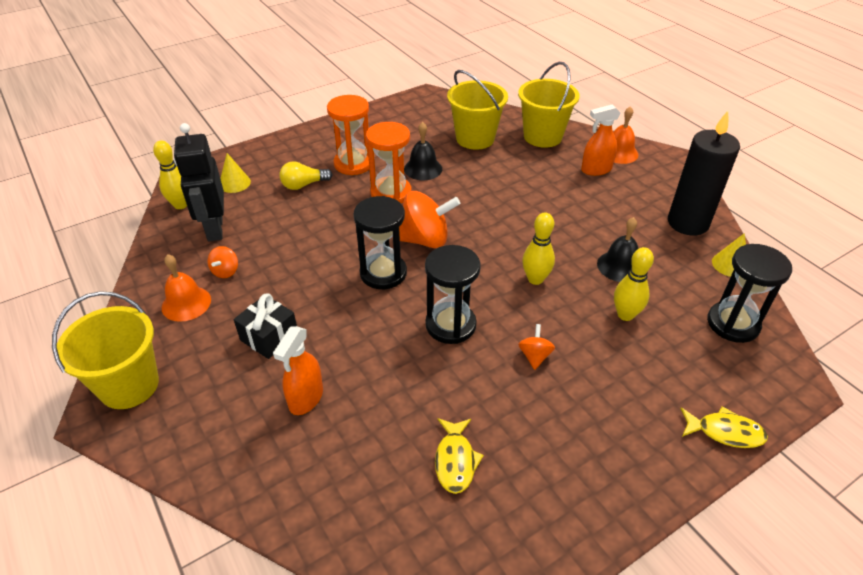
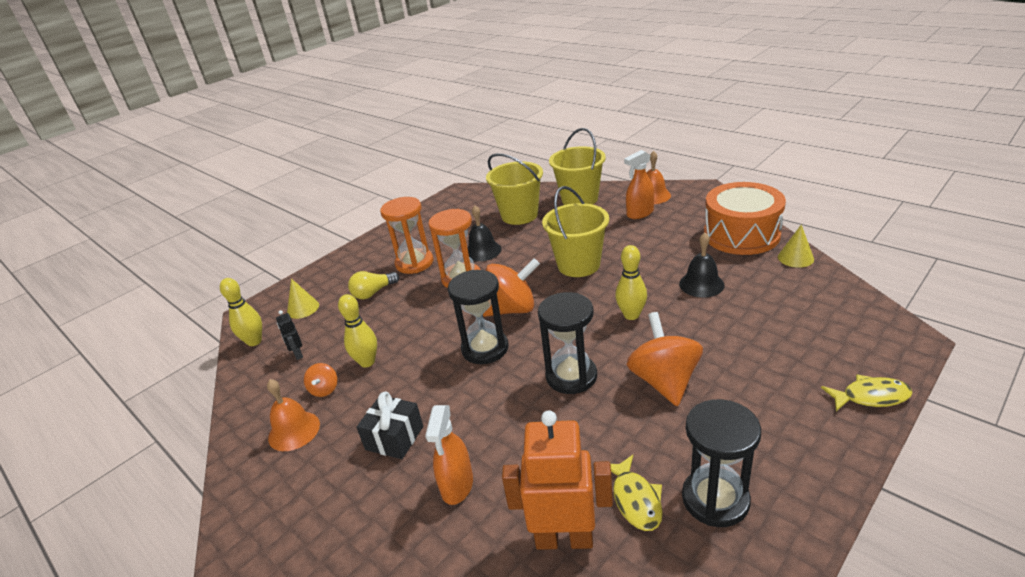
camera: 10 degrees left, 10 degrees down
(129, 385) = (260, 529): yellow bucket -> yellow bucket (578, 265)
(214, 229) = (298, 354): black robot -> black robot, size x0.45
(377, 475) = (564, 538): none -> orange robot
(534, 356) = (664, 381): orange spinning top -> orange spinning top, size x2.06
(625, 315) = (728, 323): yellow bowling pin -> yellow bowling pin (367, 362)
(688, 223) = (741, 235): black candle -> orange drum
(733, 324) = (825, 304): black hourglass -> black hourglass (715, 499)

